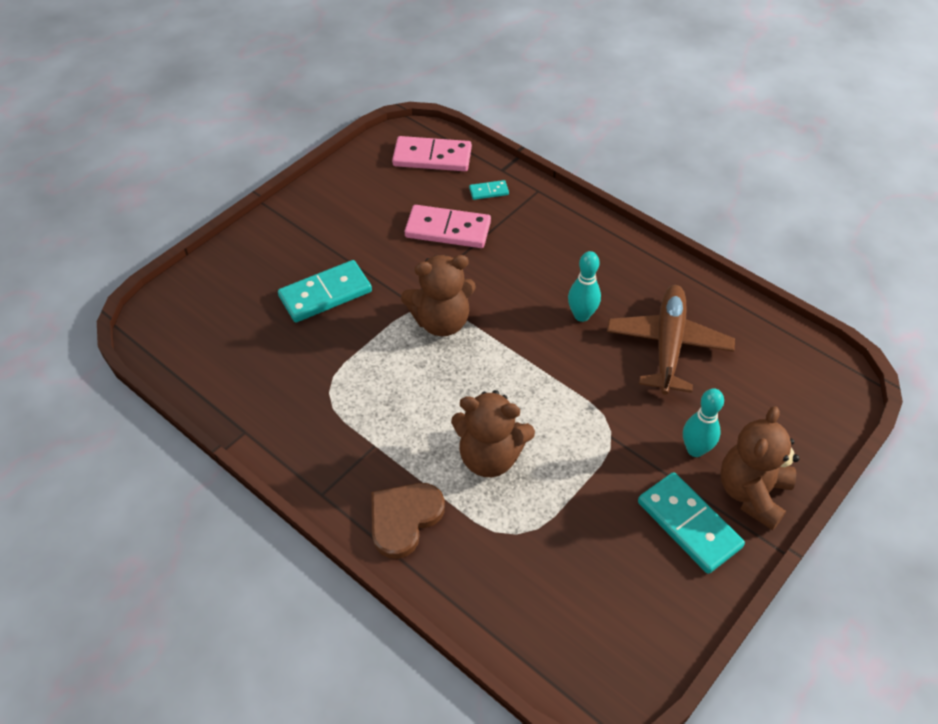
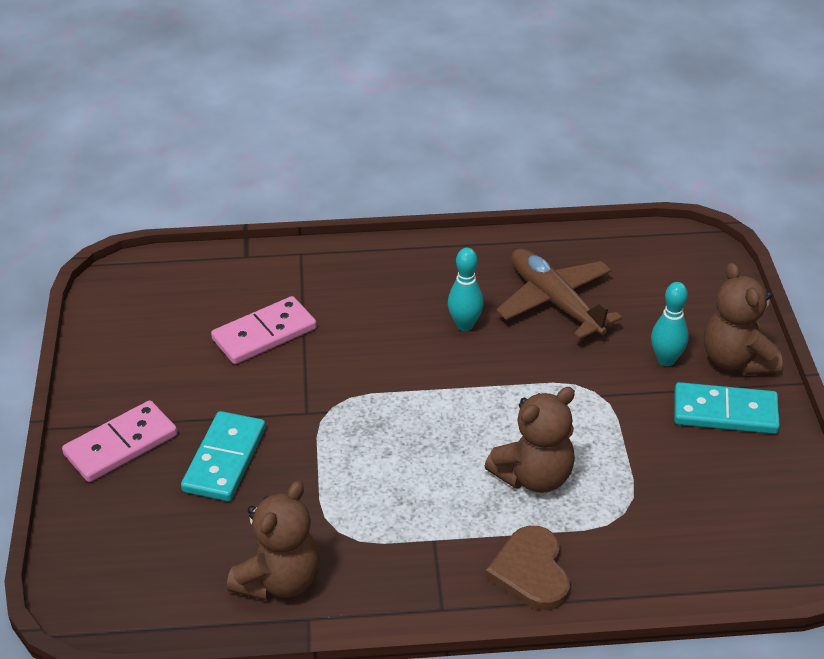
camera: 45 degrees left, 10 degrees down
(432, 157) = (166, 284): pink domino -> pink domino (121, 445)
(441, 321) = (359, 408): brown teddy bear -> brown teddy bear (279, 580)
(488, 191) = (258, 280): turquoise domino -> none

